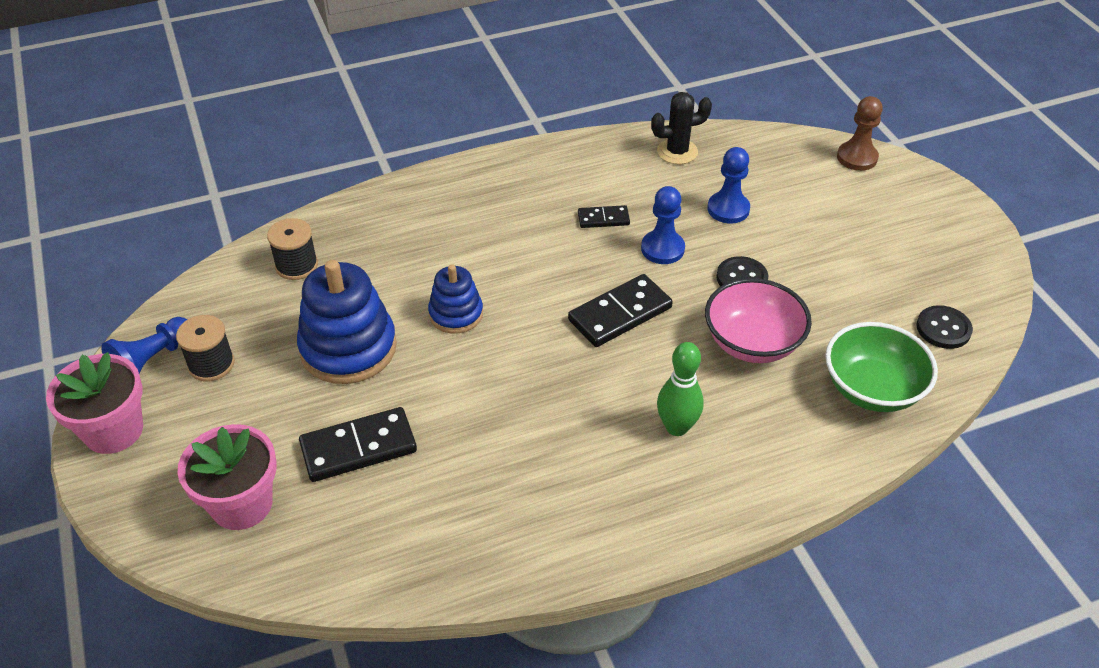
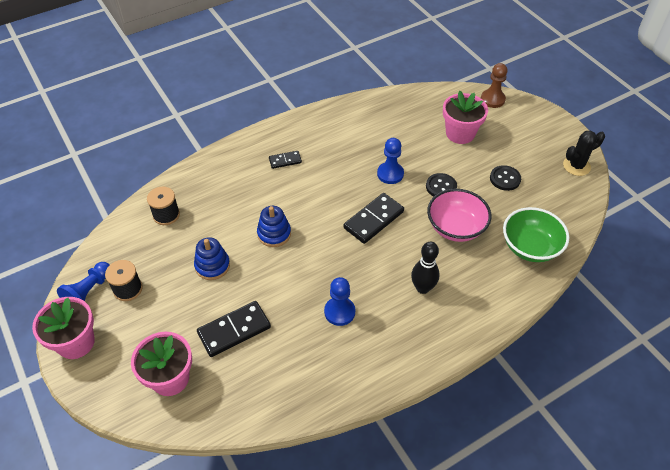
camera: 10 degrees left, 5 degrees up
(348, 348) = (212, 266): blue stacking toy -> blue stacking toy, size x0.58
(603, 219) = (350, 158): black domino -> black domino (285, 160)
(676, 427) = (422, 288): green bowling pin -> black bowling pin
(677, 152) = (385, 108): black cactus -> black cactus (576, 166)
(728, 209) = (424, 143): blue pawn -> blue pawn (339, 312)
(791, 202) = (460, 133): none -> pink flower pot
(943, 329) = (563, 203): black button -> black button (505, 179)

